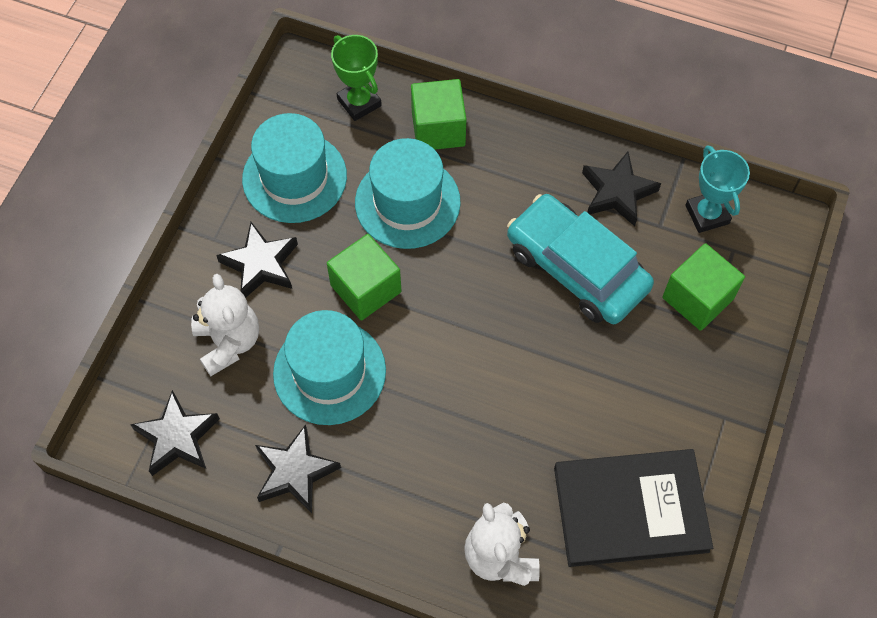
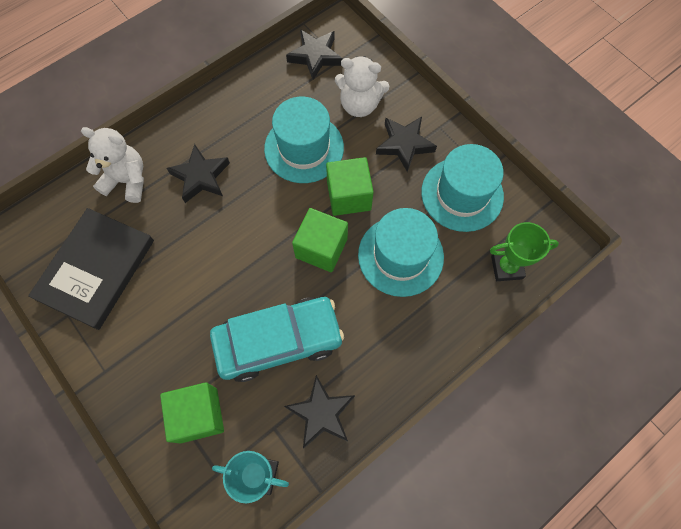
camera: 120 degrees right, 5 degrees up
(295, 472) = (254, 102): black star -> black star (201, 177)
(438, 129) = (453, 311): green cube -> green cube (321, 248)

